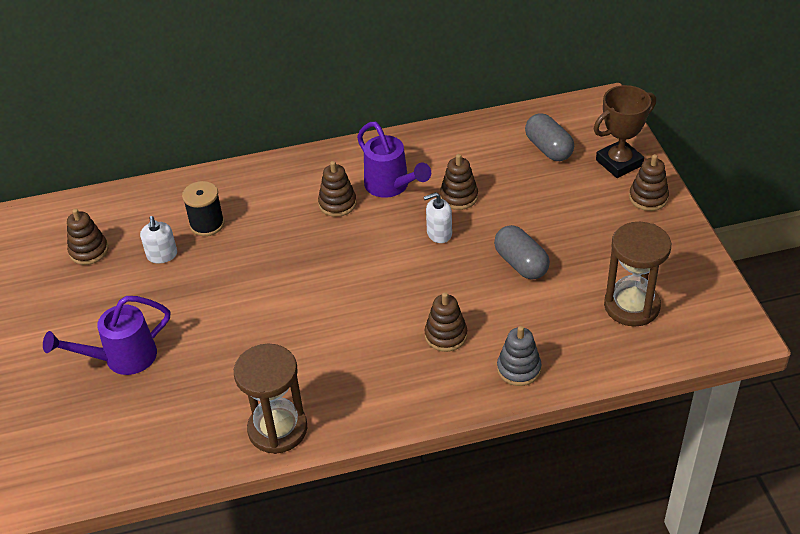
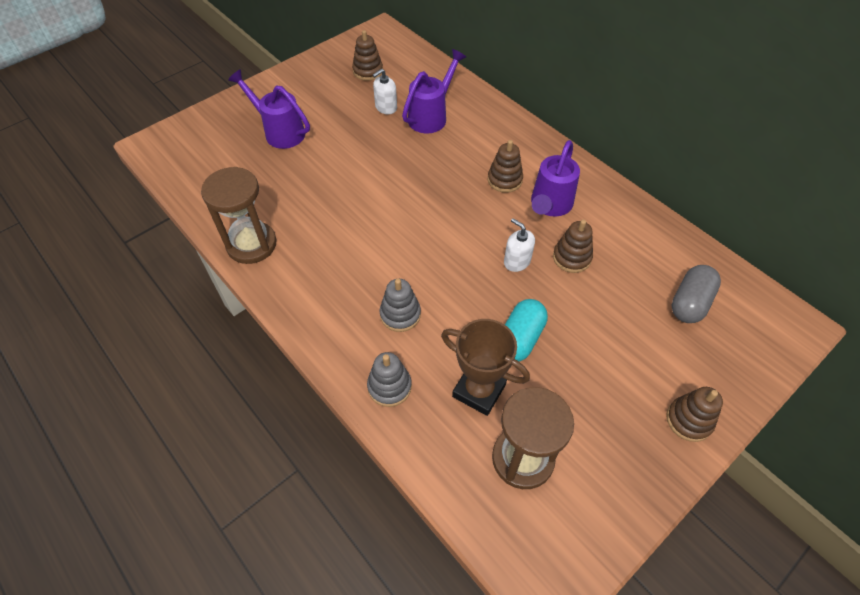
camera: 60 degrees right, 10 degrees up
(207, 224) = (431, 116): black spool -> purple watering can
(446, 335) = (400, 314): brown stacking toy -> grey stacking toy
(521, 264) = (520, 338): grey capsule -> turquoise capsule
(619, 163) = (720, 373): brown trophy -> brown trophy (479, 390)

